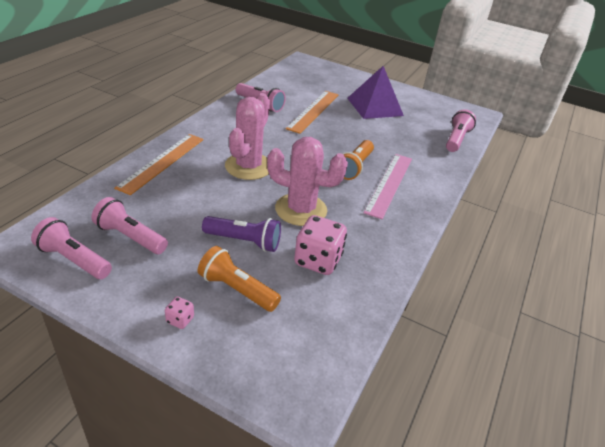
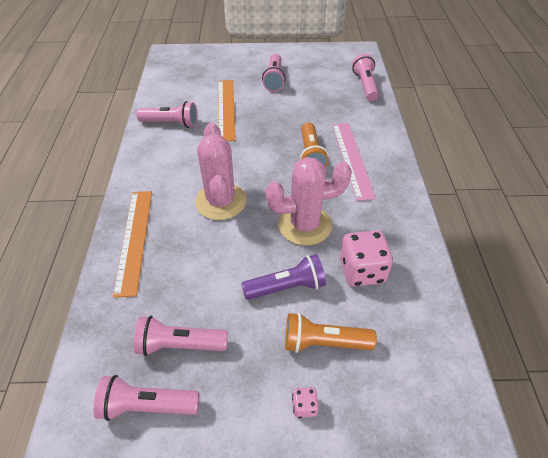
camera: 25 degrees left, 10 degrees up
(375, 106) = (274, 80): purple pyramid -> pink flashlight

